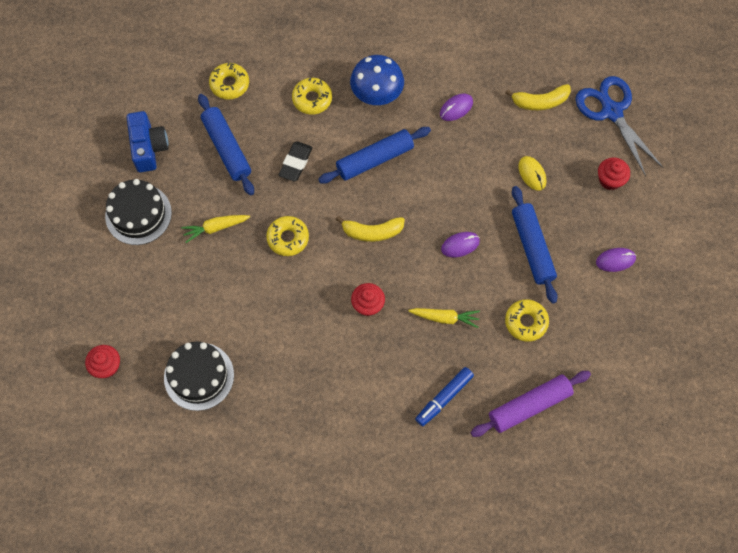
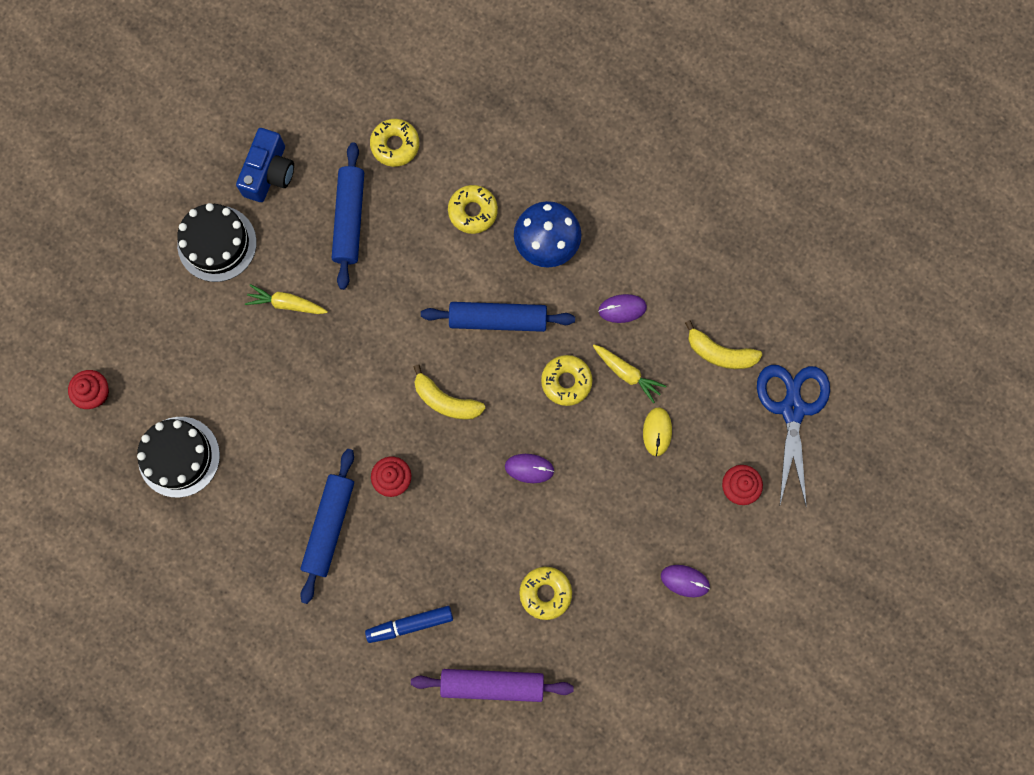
camera: 30 degrees right, 10 degrees up
(288, 238) = (354, 357): yellow donut -> yellow donut (566, 381)
(295, 163) = (412, 276): black eraser -> none
(445, 318) = (464, 539): yellow carrot -> yellow carrot (627, 373)
(532, 247) = (604, 515): blue rolling pin -> blue rolling pin (329, 526)

